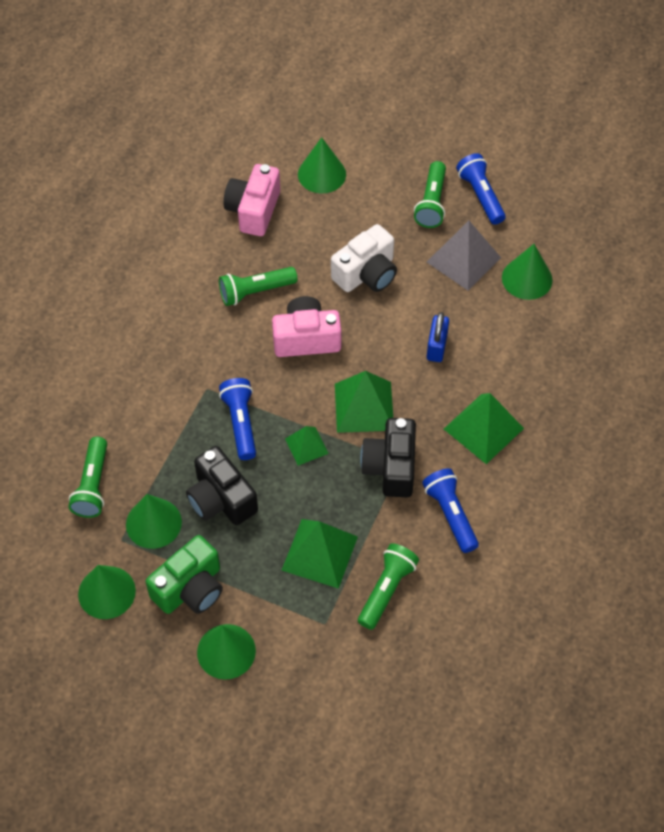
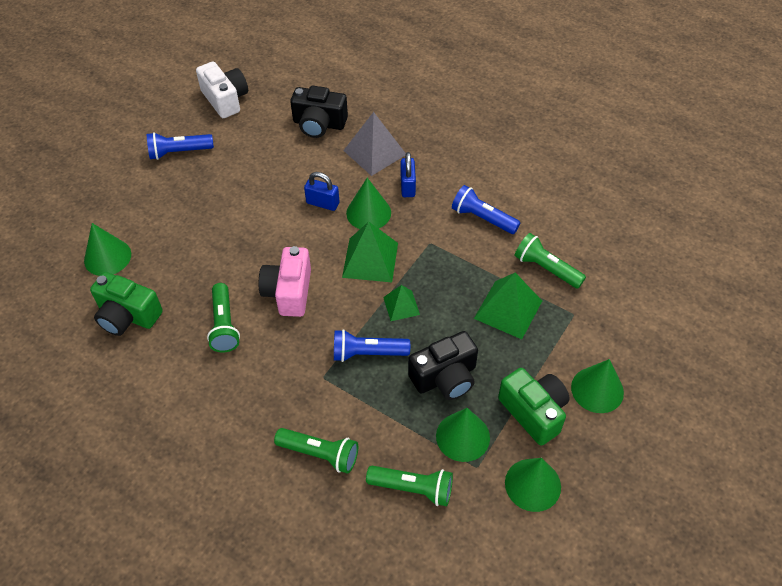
camera: 80 degrees left, 5 degrees down
(253, 210) = (128, 316): pink camera -> green camera
(366, 274) = (232, 239): white camera -> white camera (225, 99)
(390, 467) = (432, 250): black camera -> black camera (319, 124)
(432, 203) = (173, 184): green flashlight -> green flashlight (320, 454)
(450, 514) = (482, 218): blue flashlight -> blue flashlight turned 45 degrees clockwise
(463, 259) = (240, 173): grey pyramid -> grey pyramid (374, 152)
(483, 428) = (407, 186): green pyramid -> blue padlock
(527, 278) = (273, 138): green cone -> green cone (368, 213)

